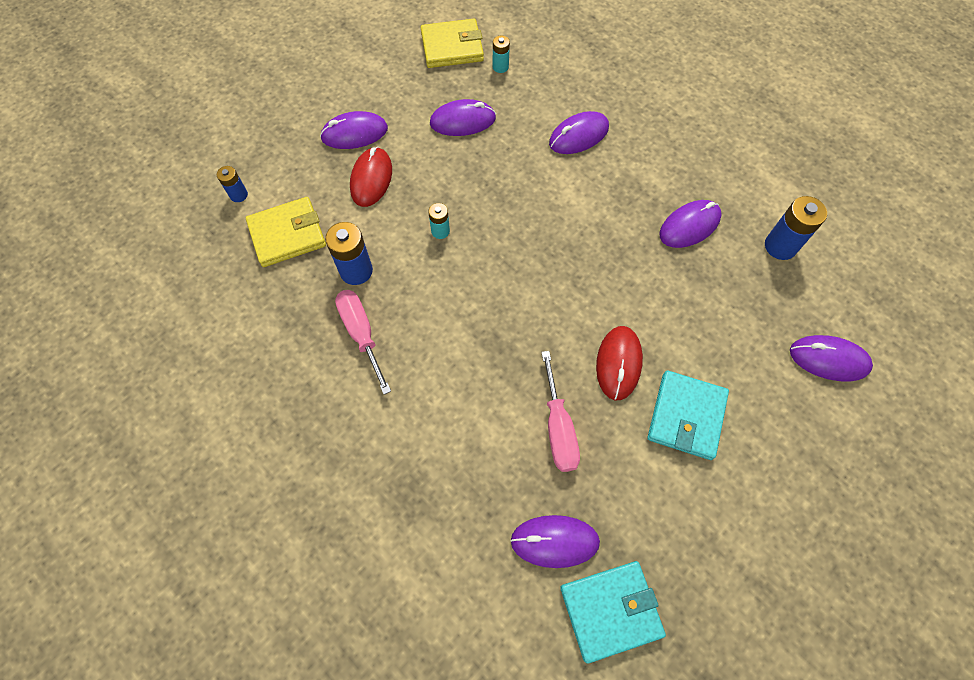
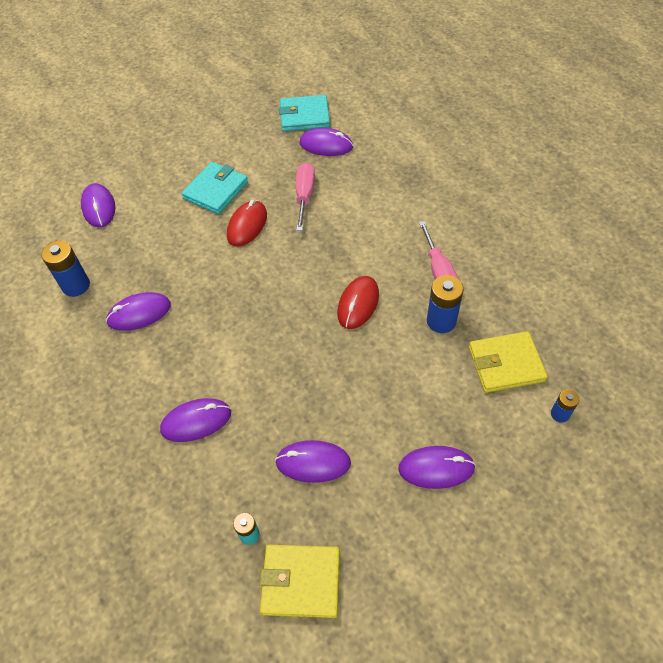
camera: 165 degrees left, 10 degrees down
(371, 179) = (421, 408): red mouse -> red mouse (358, 304)
(440, 231) = (360, 344): turquoise battery -> none
(828, 359) = (99, 207): purple mouse -> purple mouse turned 45 degrees clockwise

